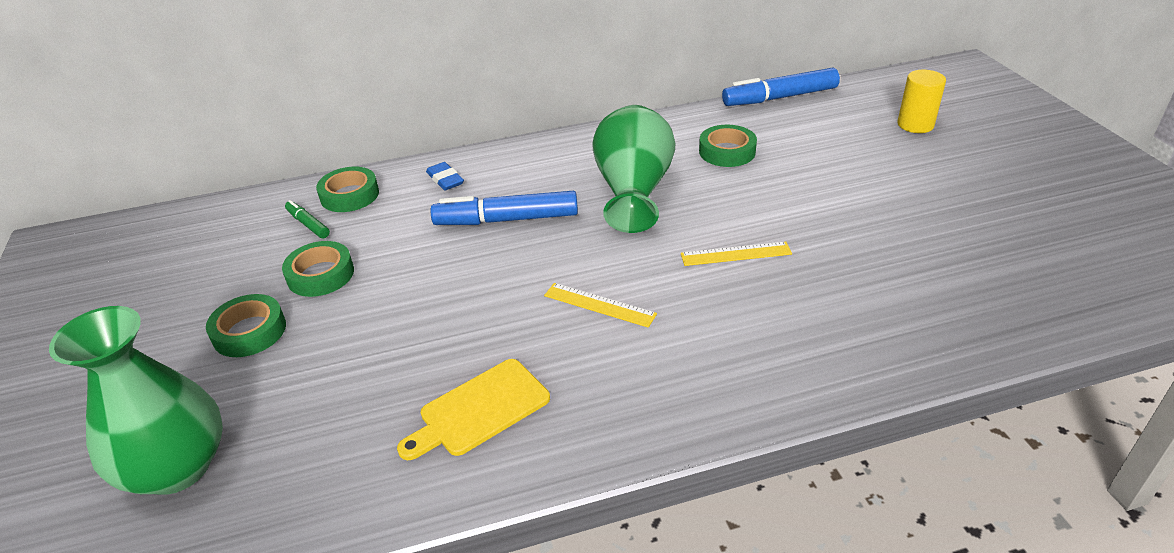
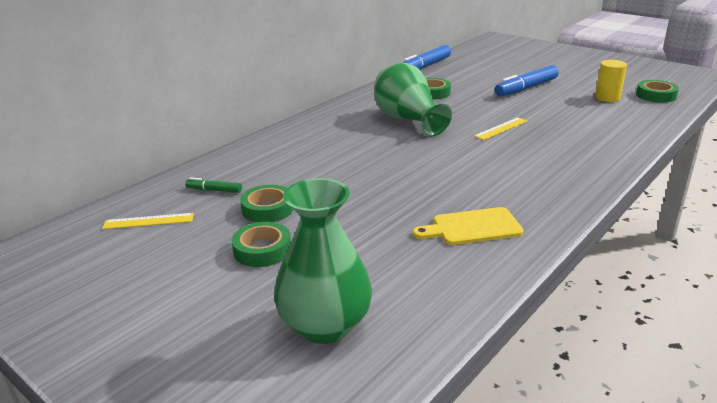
camera: 35 degrees left, 10 degrees down
(349, 195) = (221, 169): green tape -> green tape (656, 95)
(445, 180) = (280, 144): blue eraser -> none
(479, 410) = (472, 227): yellow cutting board -> yellow cutting board turned 60 degrees clockwise
(506, 219) = (352, 150): blue marker -> blue marker (526, 88)
(599, 305) = (465, 167): yellow ruler -> yellow ruler (148, 221)
(915, 125) = (507, 62): yellow cylinder -> yellow cylinder (607, 98)

